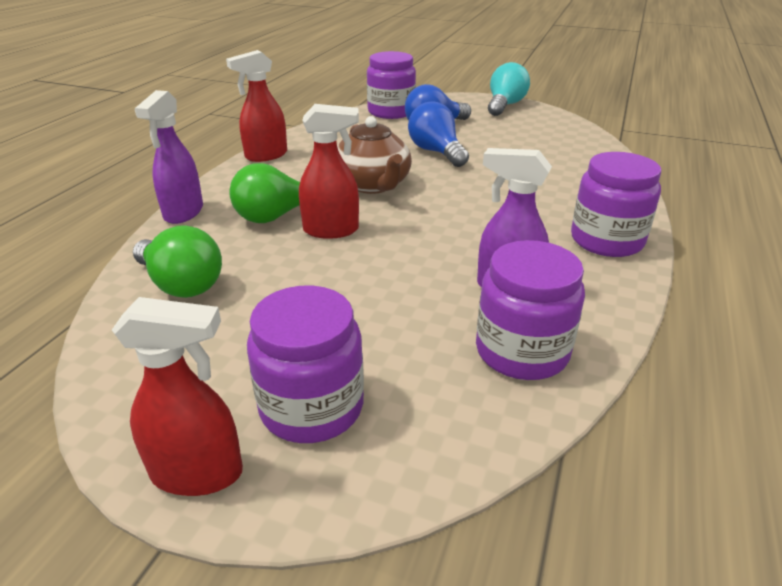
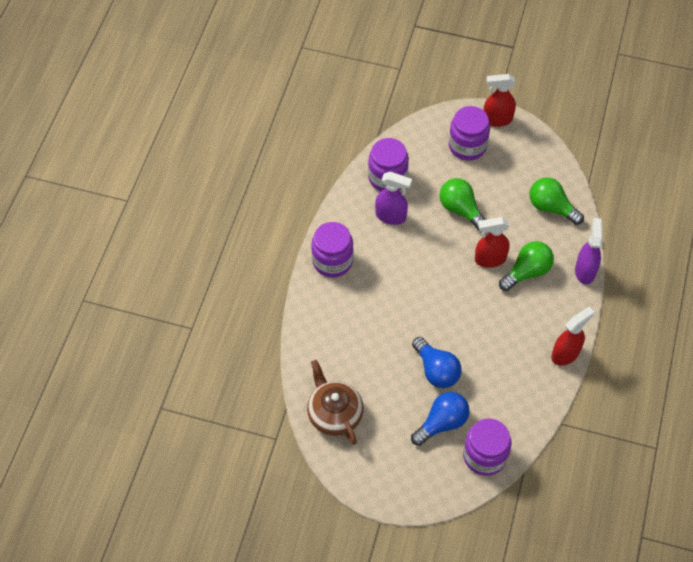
camera: 175 degrees right, 25 degrees up
(364, 290) = (461, 210): none -> green light bulb
(373, 185) = (476, 315): brown teapot -> brown teapot (334, 414)
(505, 105) = (377, 482): turquoise light bulb -> none

